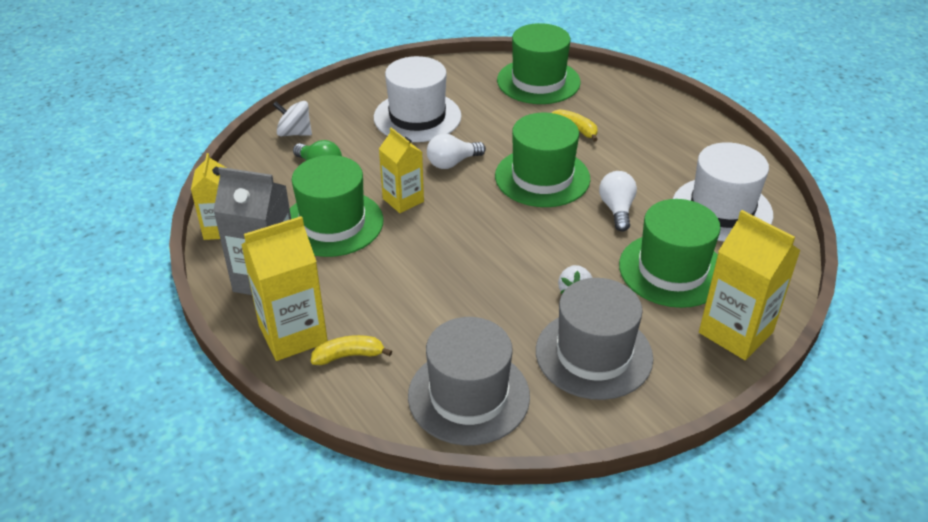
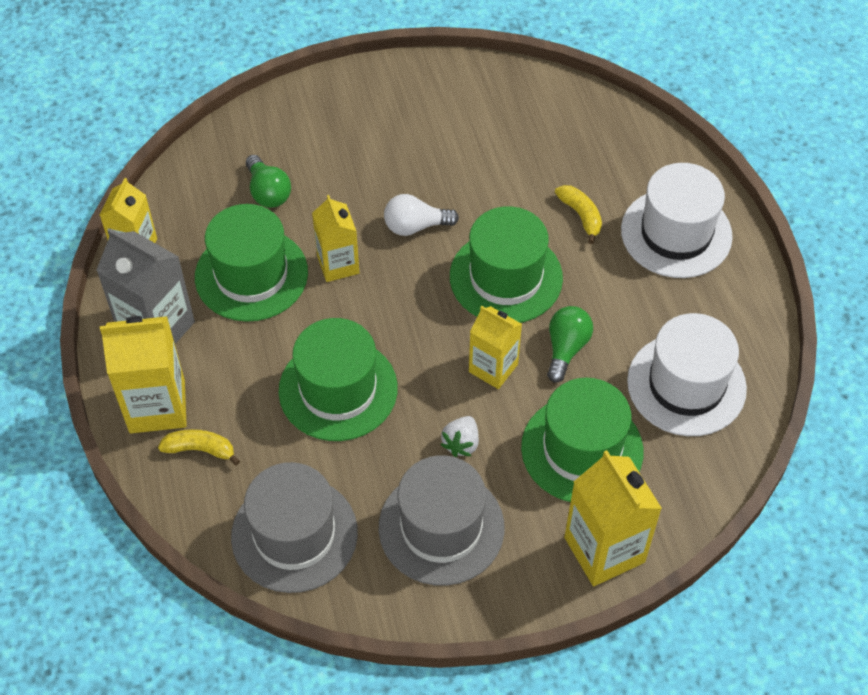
camera: 20 degrees right, 15 degrees up
(294, 133) = (261, 131): white spinning top -> none
(417, 117) = (407, 144): white hat -> white hat (676, 233)
(538, 81) = (576, 126): green hat -> green hat (338, 389)
(568, 235) = (493, 368): none -> yellow carton
(617, 209) = (566, 348): white light bulb -> green light bulb

